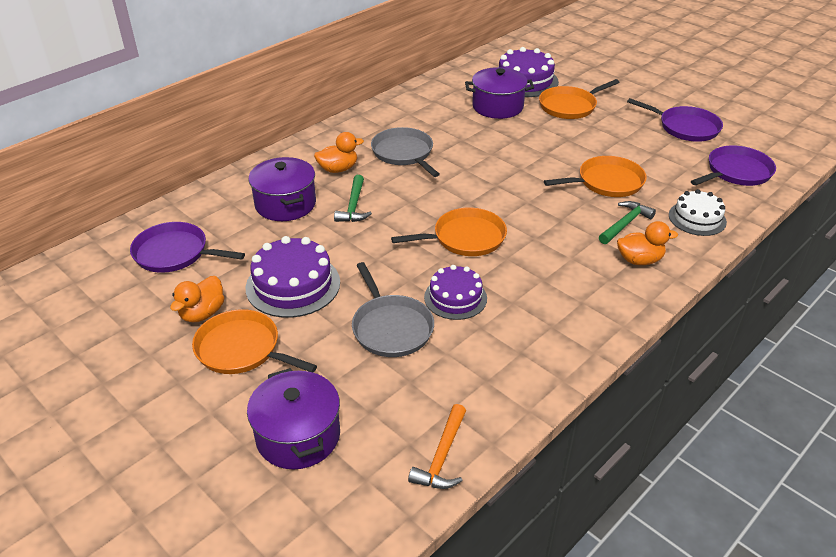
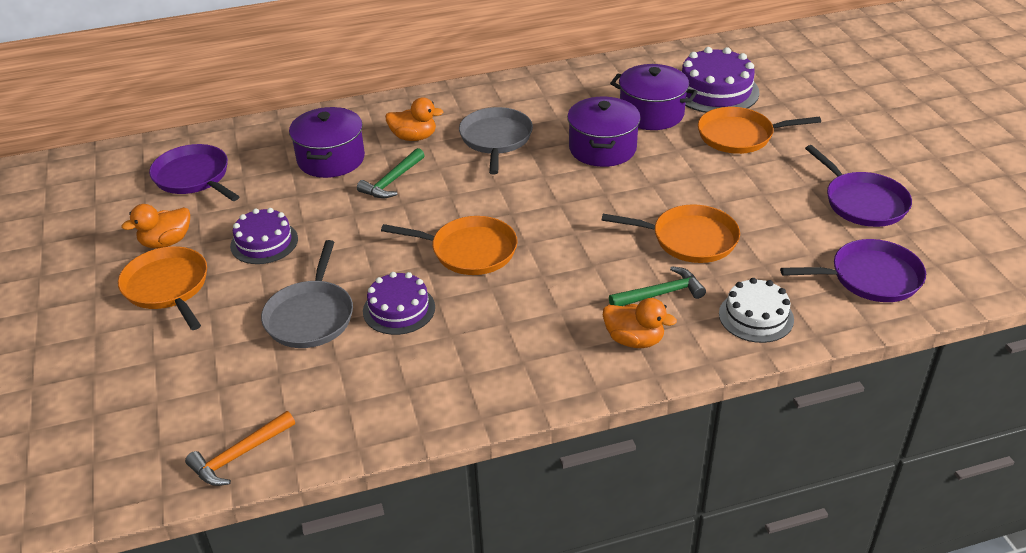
camera: 30 degrees right, 0 degrees up
(293, 285) = (264, 242): purple cake -> purple cake, size x0.66
(298, 436) = (141, 384): purple pot -> purple pot (602, 148)

